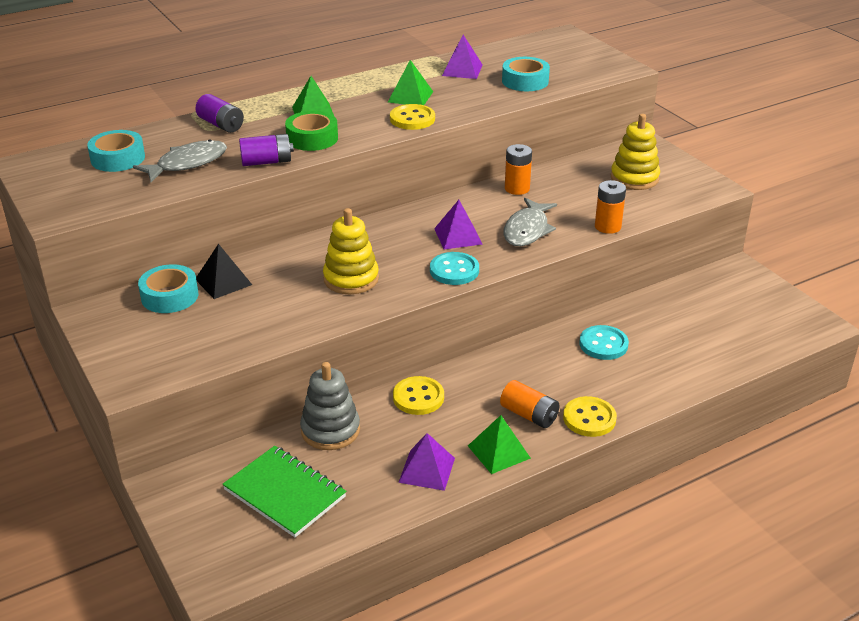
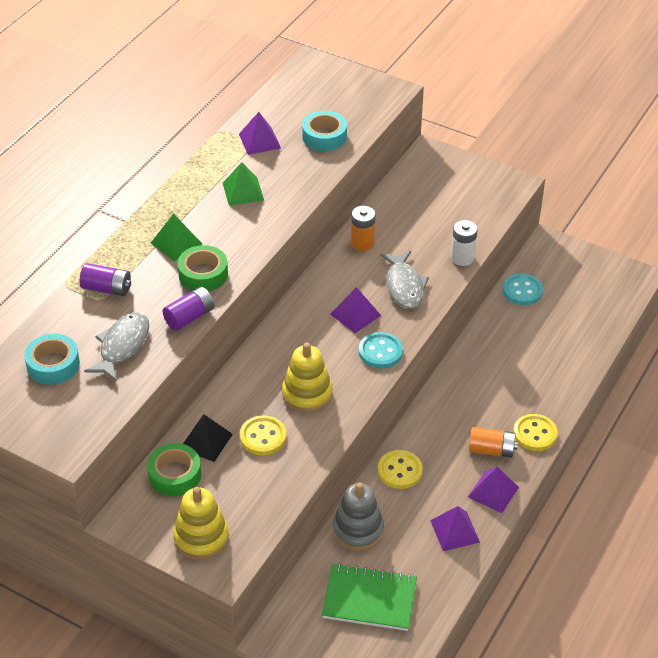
camera: 30 degrees left, 10 degrees up
(169, 296) = (175, 475): turquoise tape -> green tape
(412, 119) = (268, 219): yellow button -> yellow button (263, 437)
(499, 452) = (493, 492): green pyramid -> purple pyramid
(603, 344) = (499, 361): turquoise button -> turquoise button (522, 291)
(607, 227) = (462, 258): orange battery -> white battery
(634, 178) = (446, 196): yellow stacking toy -> yellow stacking toy (201, 538)

